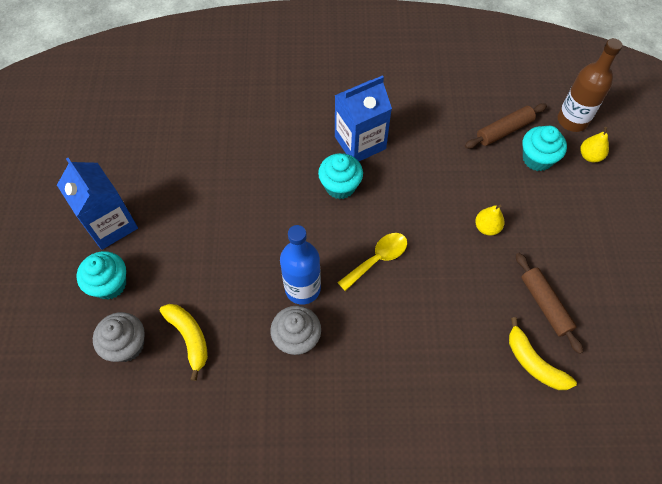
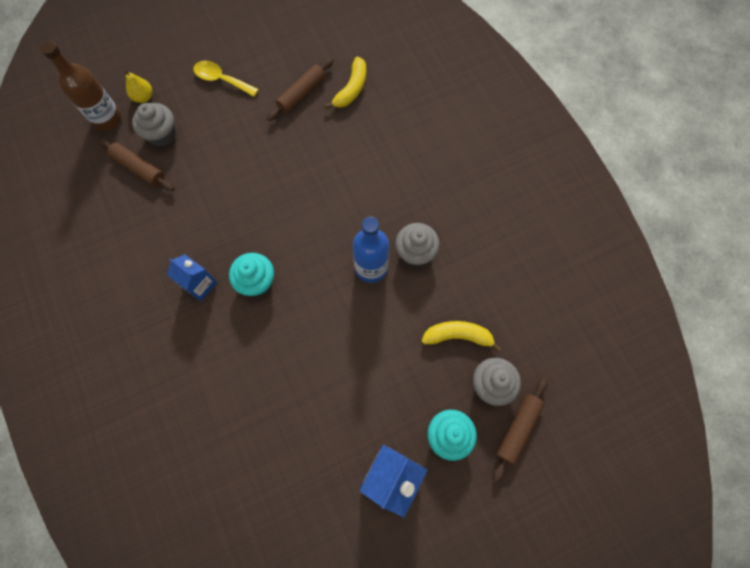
camera: 115 degrees left, 10 degrees up
(73, 348) = (518, 429): none -> brown rolling pin
(189, 338) = (458, 336): yellow banana -> yellow banana turned 60 degrees clockwise
(360, 142) = (200, 284): blue carton -> blue carton, size x0.63
(378, 259) = (317, 221): yellow spoon -> yellow spoon (221, 79)
(487, 227) = (249, 151): yellow pear -> none
(537, 159) = (162, 134): turquoise cupcake -> grey cupcake

